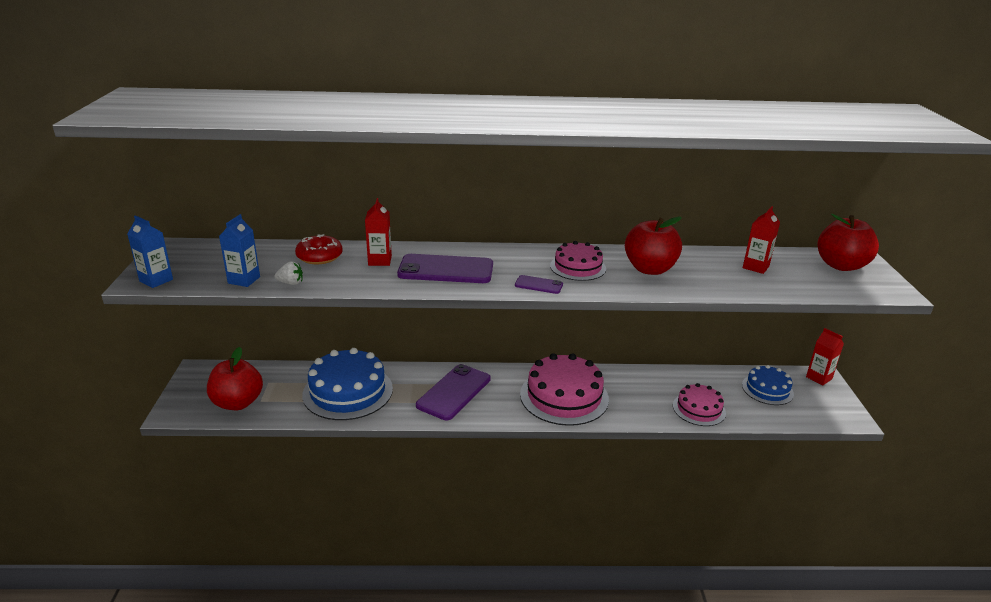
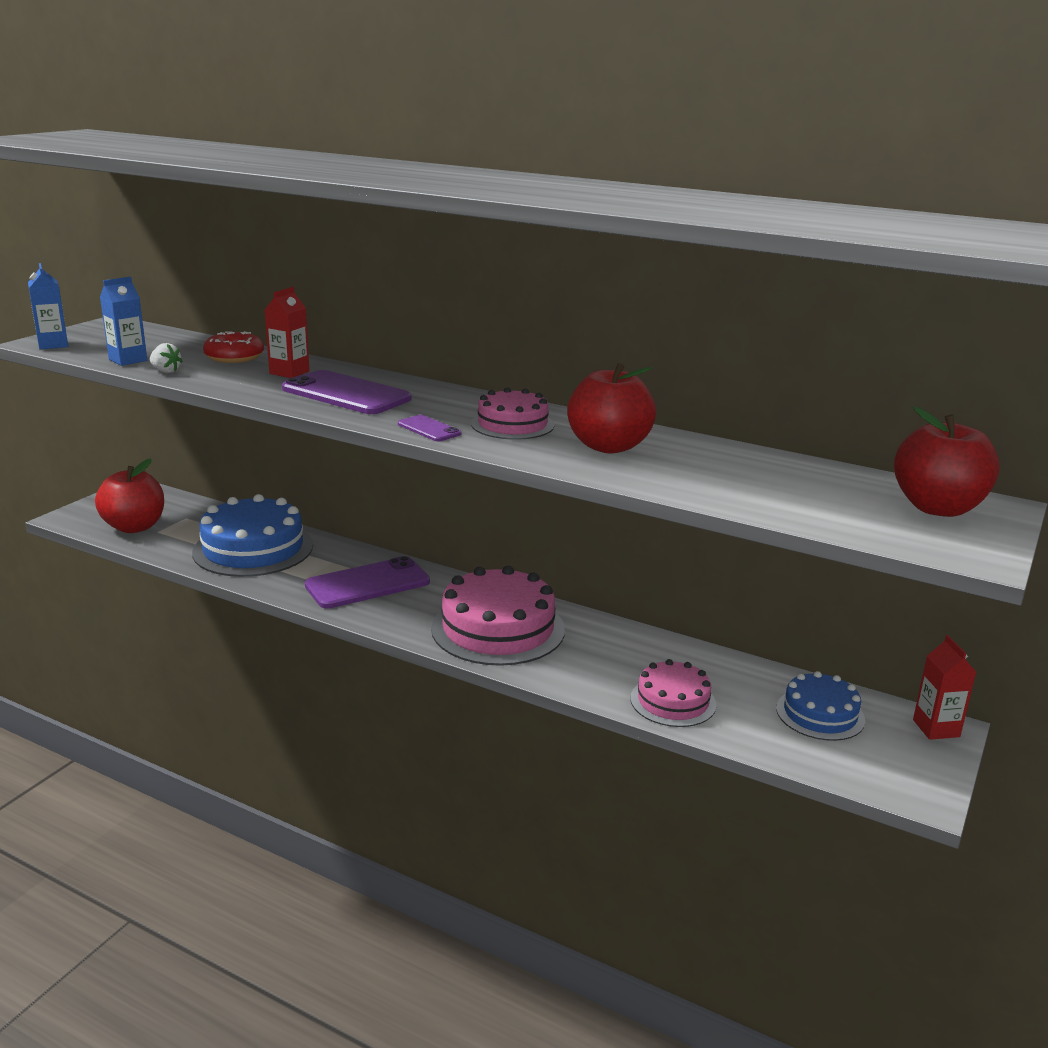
camera: 30 degrees right, 5 degrees down
(755, 267) = (780, 478): red carton -> none

